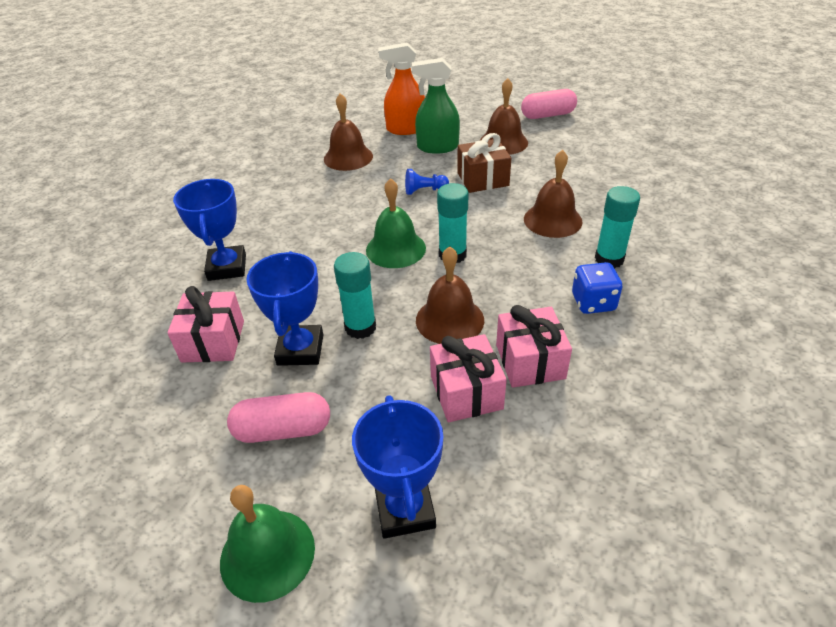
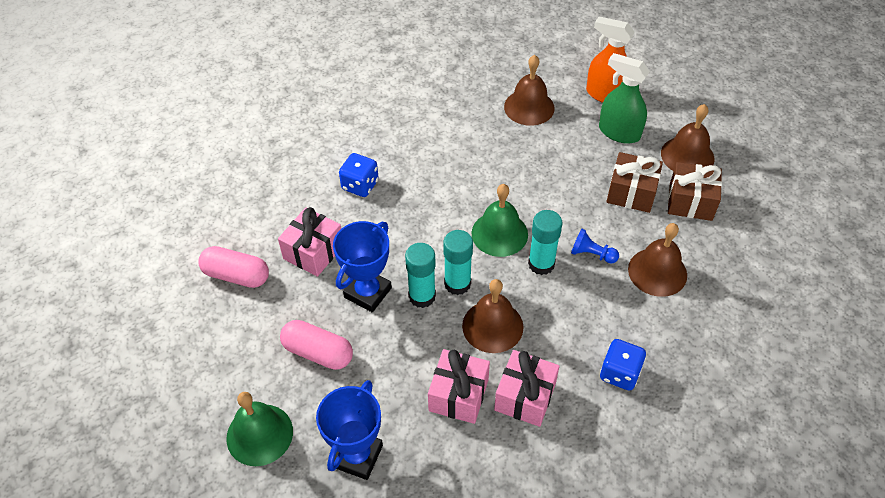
camera: 30 degrees right, 10 degrees up
(227, 267) = (360, 185): blue trophy -> blue dice
(424, 190) = (569, 180): blue pawn -> blue pawn (591, 254)
(533, 167) = (690, 202): none -> brown gift
(547, 115) = (762, 140): pink capsule -> pink capsule (236, 275)
(609, 259) = (671, 339): turquoise glue stick -> turquoise glue stick (457, 284)

